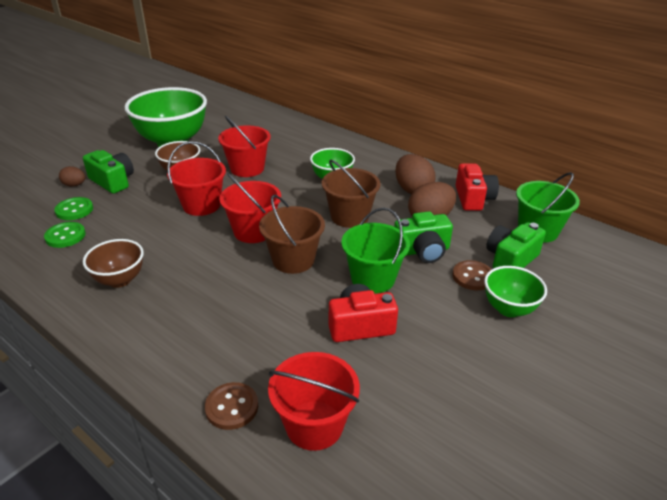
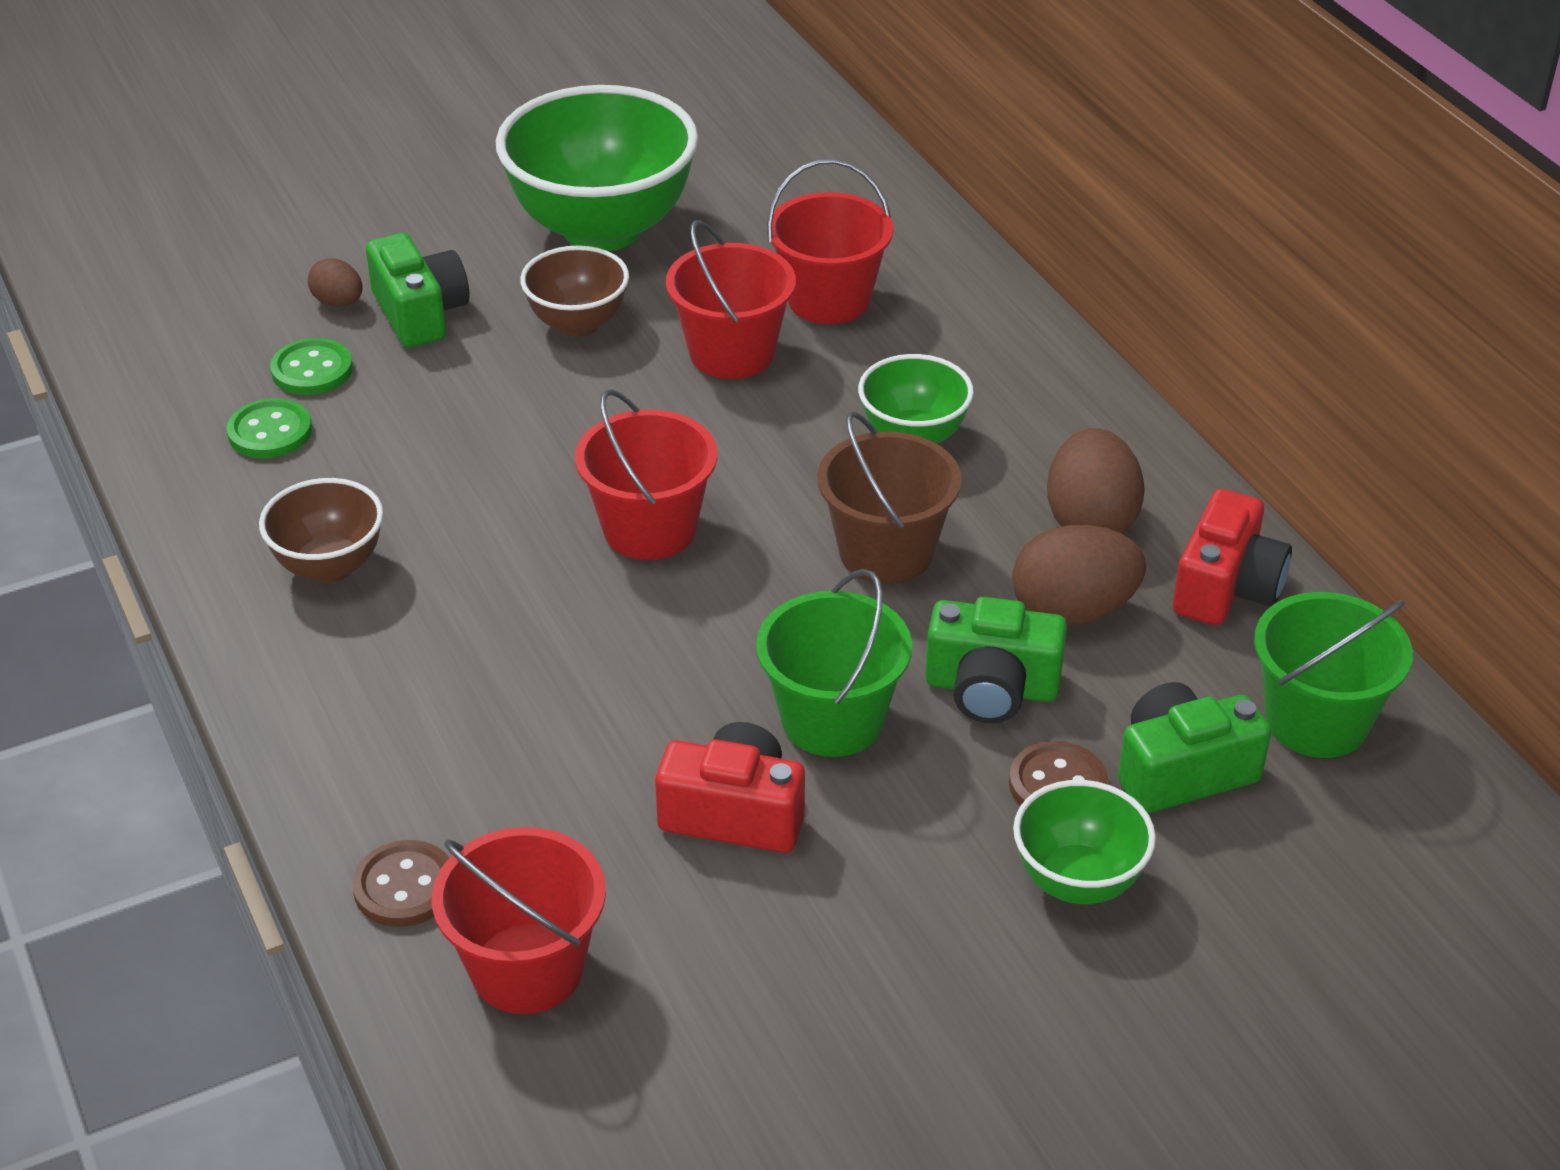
camera: 25 degrees right, 5 degrees up
(201, 205) = (576, 429): red bucket -> red bucket (828, 299)
(293, 260) = (692, 624): brown bucket -> none

